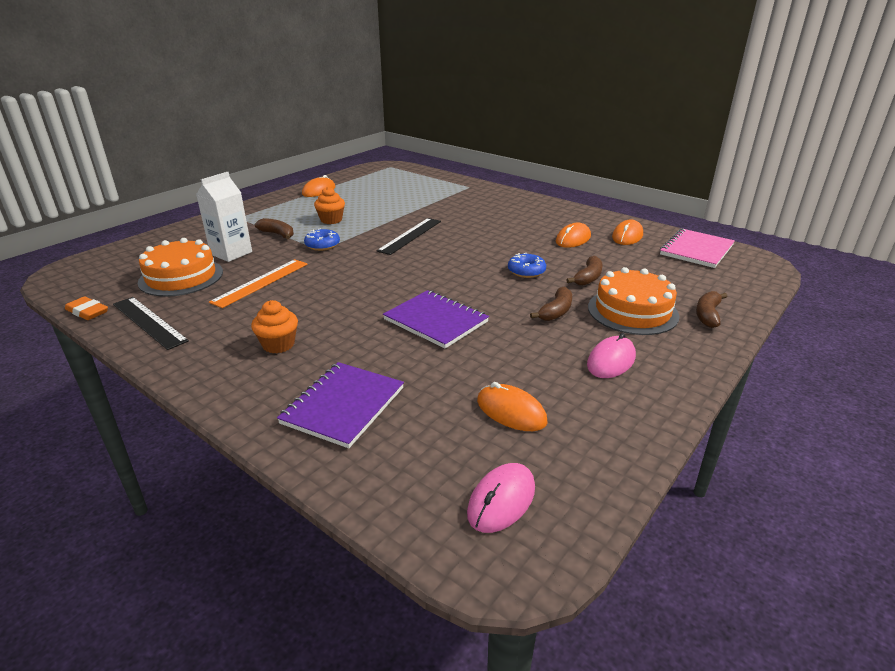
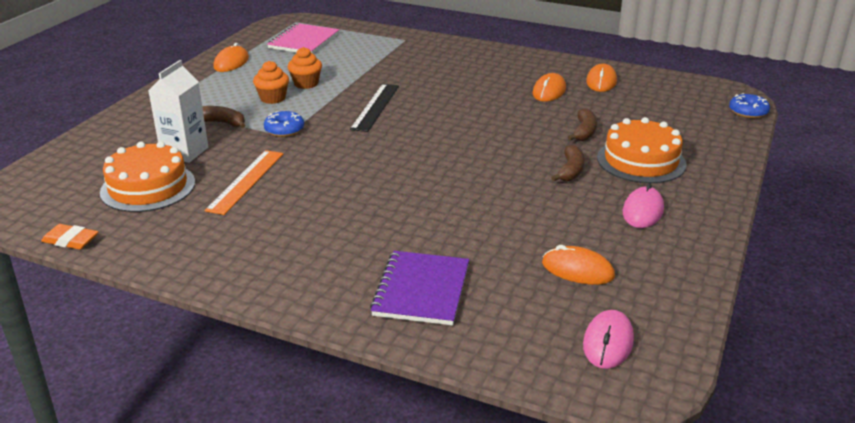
camera: 15 degrees left, 0 degrees up
(149, 322) = (153, 241): black ruler -> none
(278, 344) = (315, 243): orange cupcake -> orange cupcake (306, 84)
(435, 321) = (459, 196): purple notebook -> none
(526, 271) = (520, 133): blue donut -> blue donut (748, 112)
(696, 250) = (674, 89): pink notebook -> pink notebook (304, 41)
(707, 315) = (709, 155): brown banana -> none

